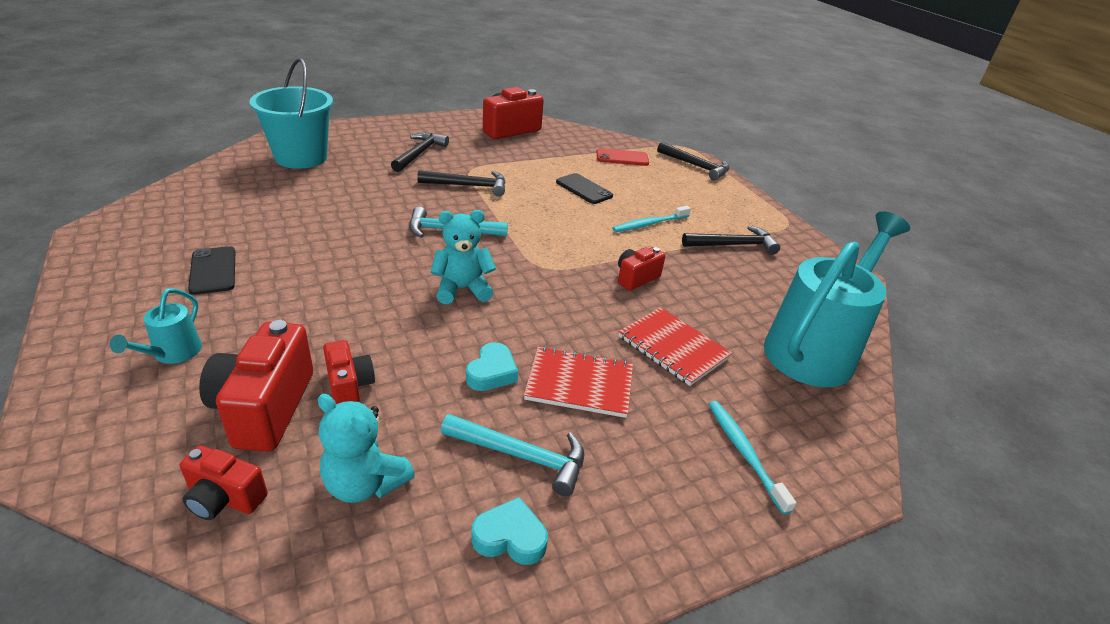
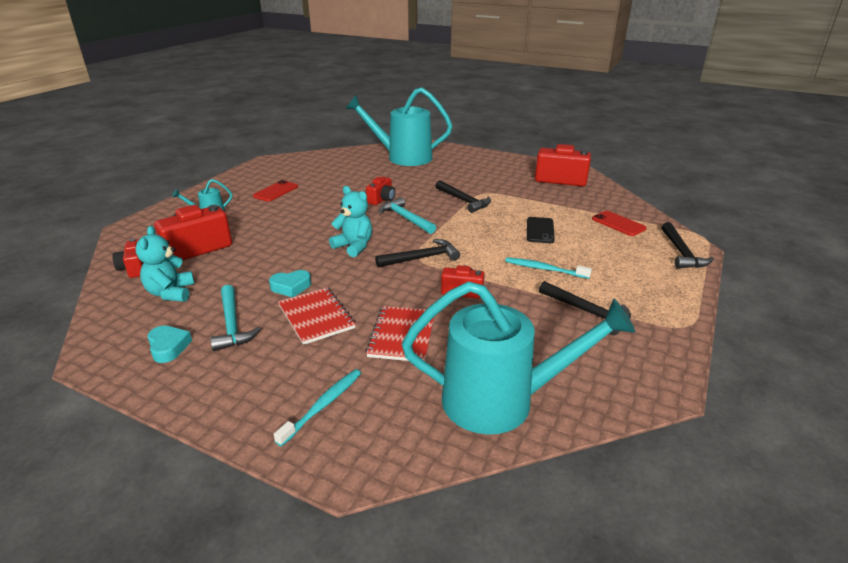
camera: 55 degrees right, 5 degrees down
(213, 270) = (276, 191): black phone -> red phone
(301, 157) = (402, 157): turquoise bucket -> turquoise watering can
(349, 386) = (233, 258): red camera -> red camera (382, 200)
(419, 153) = (470, 175): black hammer -> black hammer (422, 258)

